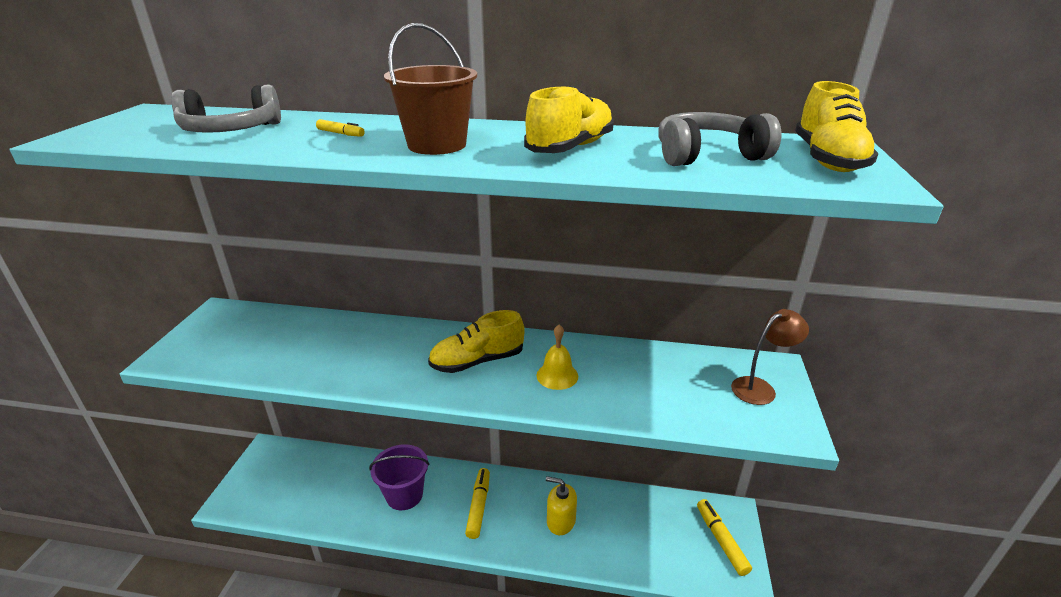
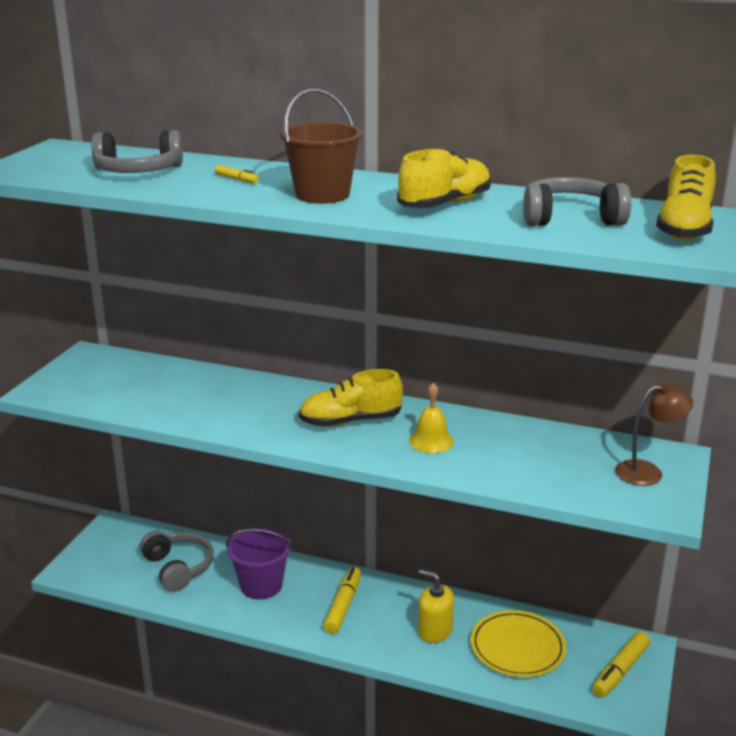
camera: 10 degrees right, 5 degrees down
(329, 486) = (178, 568): none -> grey headphones
(632, 529) = (517, 647): none -> yellow plate
(721, 540) = (620, 671): yellow marker -> yellow marker turned 135 degrees counterclockwise

